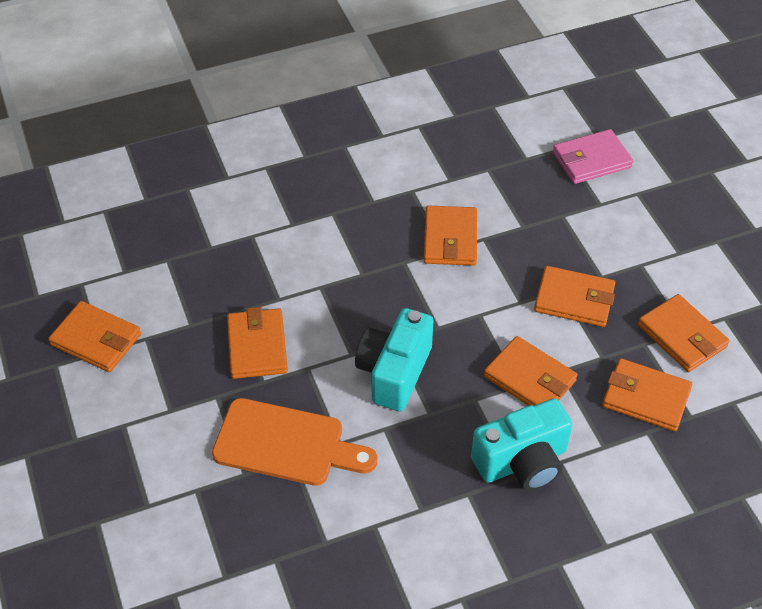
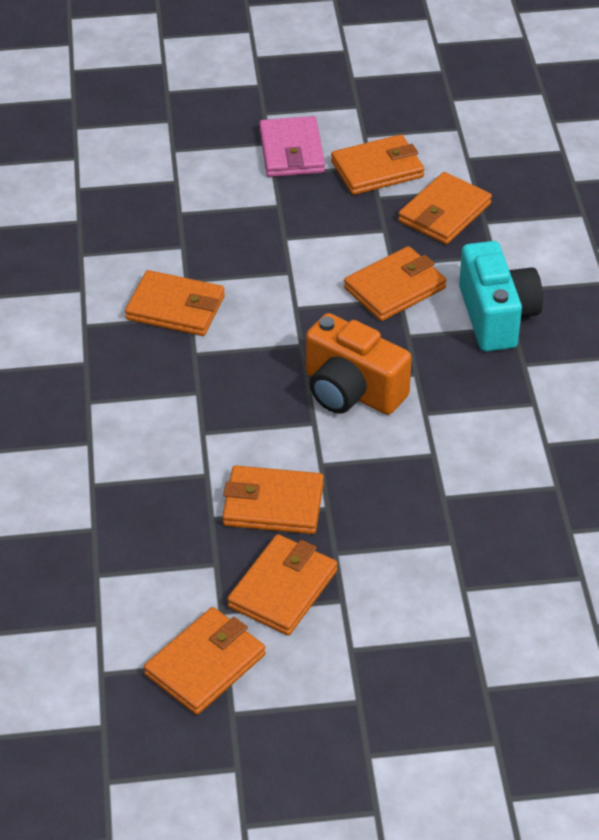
camera: 75 degrees left, 5 degrees down
(286, 444) = (422, 499): orange cutting board -> none
(394, 372) = (352, 391): turquoise camera -> orange camera
(574, 299) = (302, 232): orange wallet -> orange wallet (283, 589)
(591, 160) = (107, 171): pink wallet -> pink wallet (291, 151)

